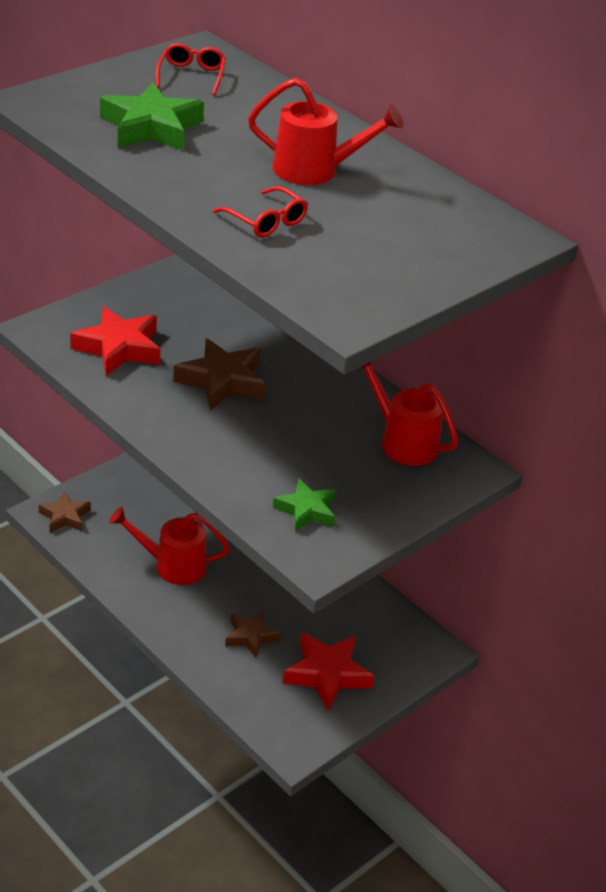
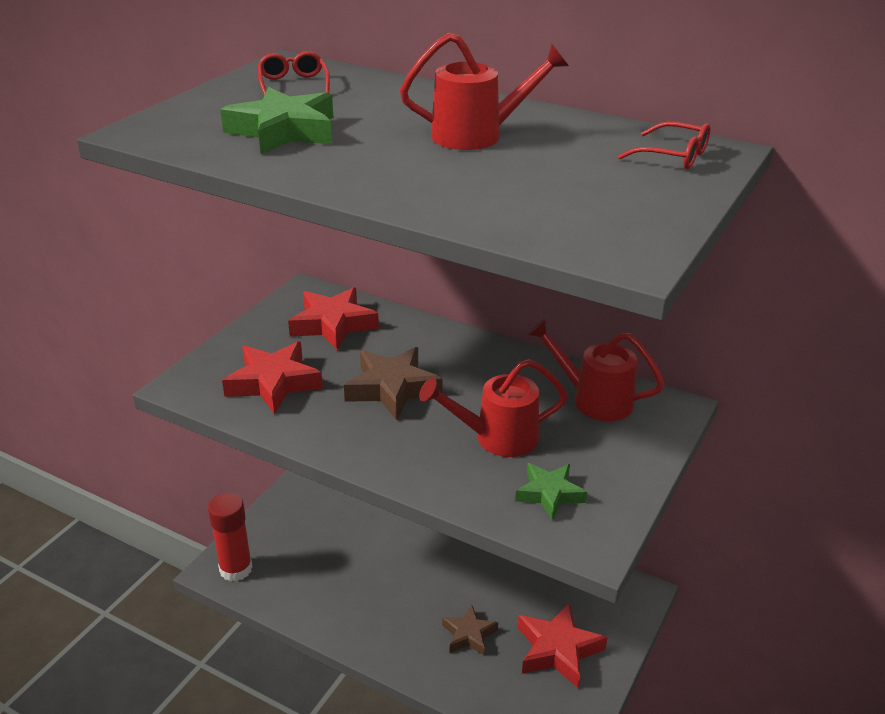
camera: 15 degrees left, 5 degrees down
(65, 516) = (236, 569): brown star -> red glue stick
(172, 565) = (361, 586): red watering can -> red watering can (496, 438)
(201, 306) = (333, 324): none -> red star
(265, 221) = (466, 187): red glasses -> red glasses (673, 156)

